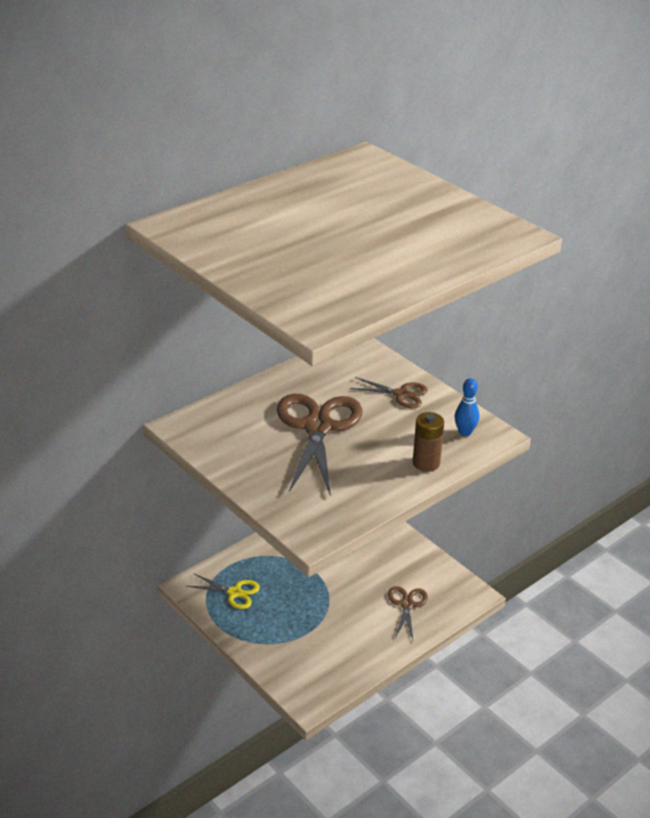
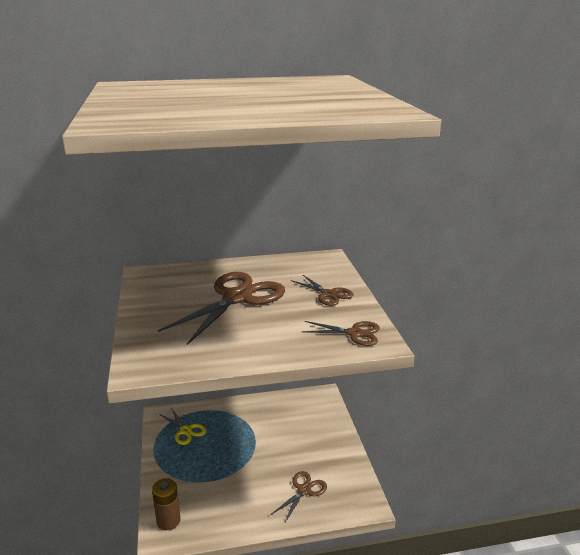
camera: 30 degrees right, 10 degrees down
(426, 463) = (295, 346): brown battery -> brown battery (168, 521)
(465, 432) = (354, 333): blue bowling pin -> brown scissors

